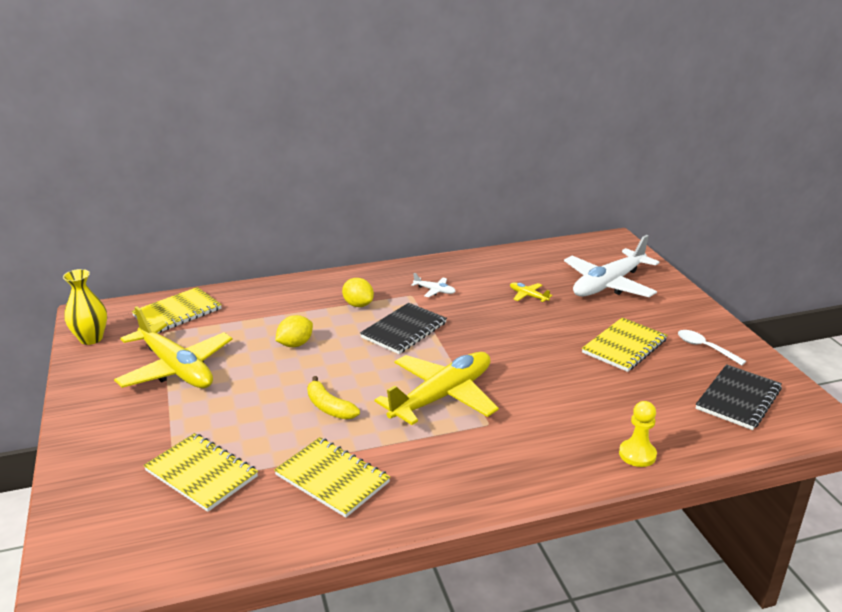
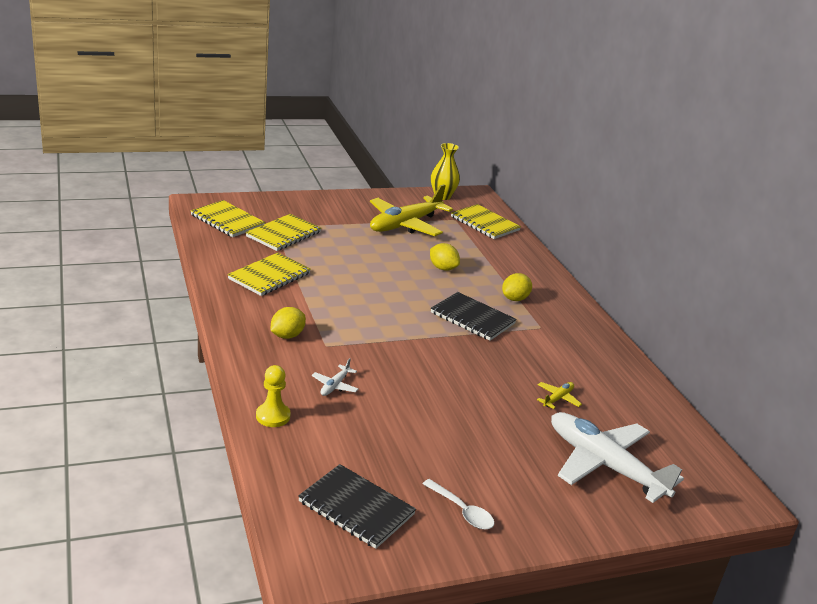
camera: 85 degrees right, 0 degrees up
(329, 407) = (354, 278): yellow banana -> none
(434, 291) = (553, 341): white plane -> white plane (335, 386)
(442, 396) = (366, 327): yellow plane -> none
(477, 454) = (287, 336): none -> yellow lemon
(624, 346) = (458, 447): yellow notebook -> yellow notebook (227, 221)
(705, 348) = (462, 511): white spoon -> white spoon turned 90 degrees clockwise

